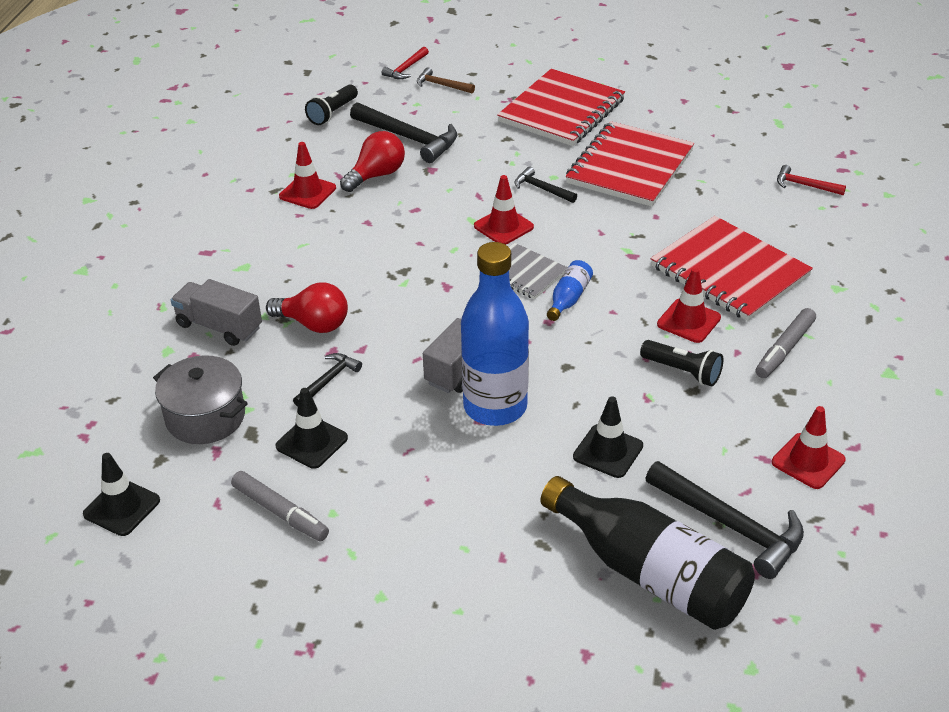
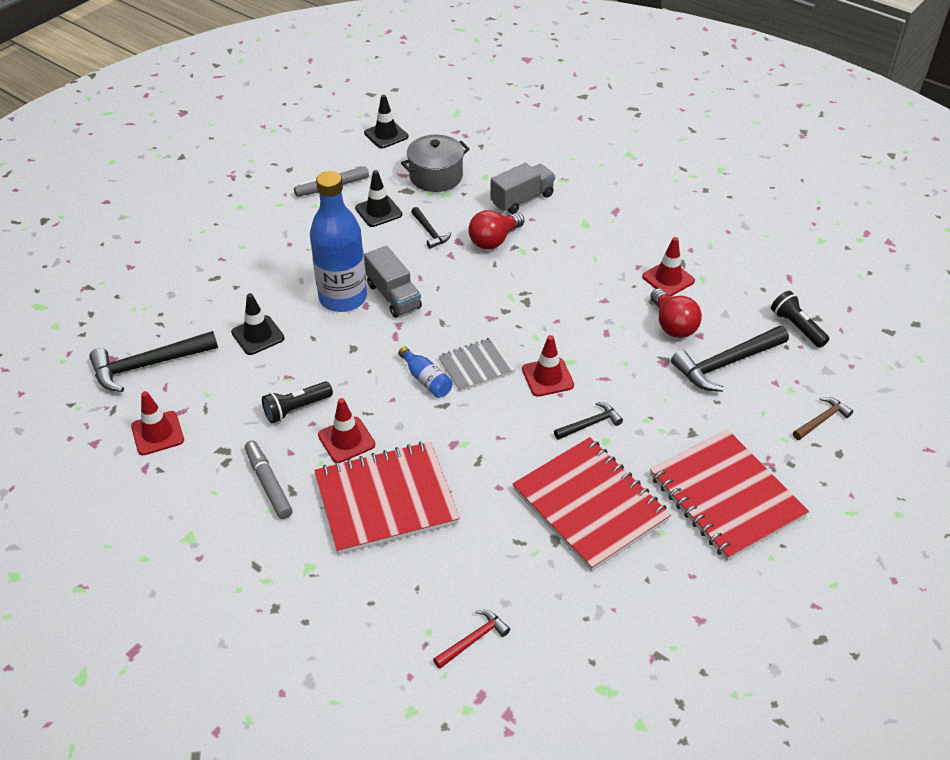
camera: 115 degrees right, 5 degrees up
(406, 69) = (868, 404): red hammer -> none
(649, 572) = (152, 313): black bottle -> none

